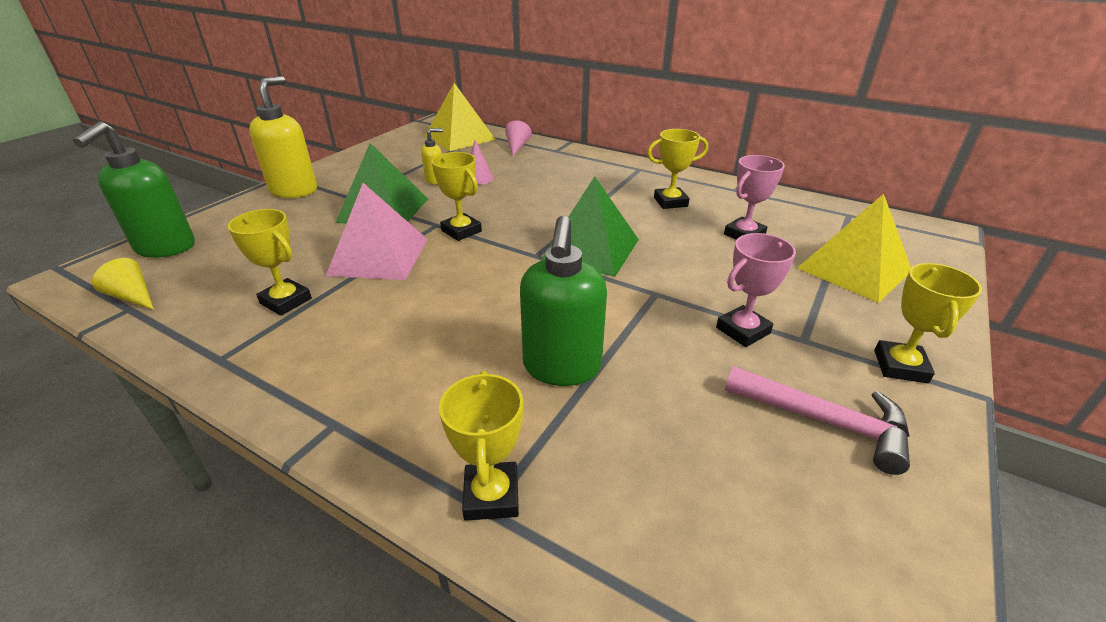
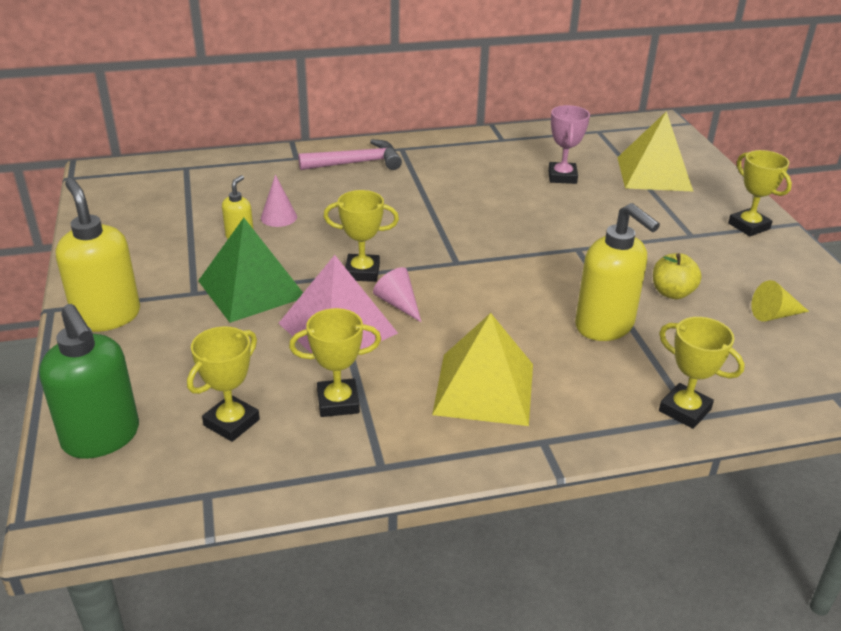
camera: 45 degrees left, 0 degrees up
(133, 296) = (185, 486): yellow cone -> yellow cone (774, 315)
(460, 137) = (168, 180): yellow pyramid -> yellow pyramid (484, 388)
(517, 147) = (251, 168): pink cone -> pink cone (398, 304)
(562, 367) = (605, 326): green soap dispenser -> yellow soap dispenser
(591, 249) = (485, 237): green pyramid -> none
(670, 202) = (474, 170): yellow trophy -> yellow trophy (231, 422)
(684, 379) = (672, 293): none -> yellow apple
(742, 330) = (657, 246): pink trophy -> none
(825, 422) = (758, 276): pink hammer -> pink hammer (357, 163)

